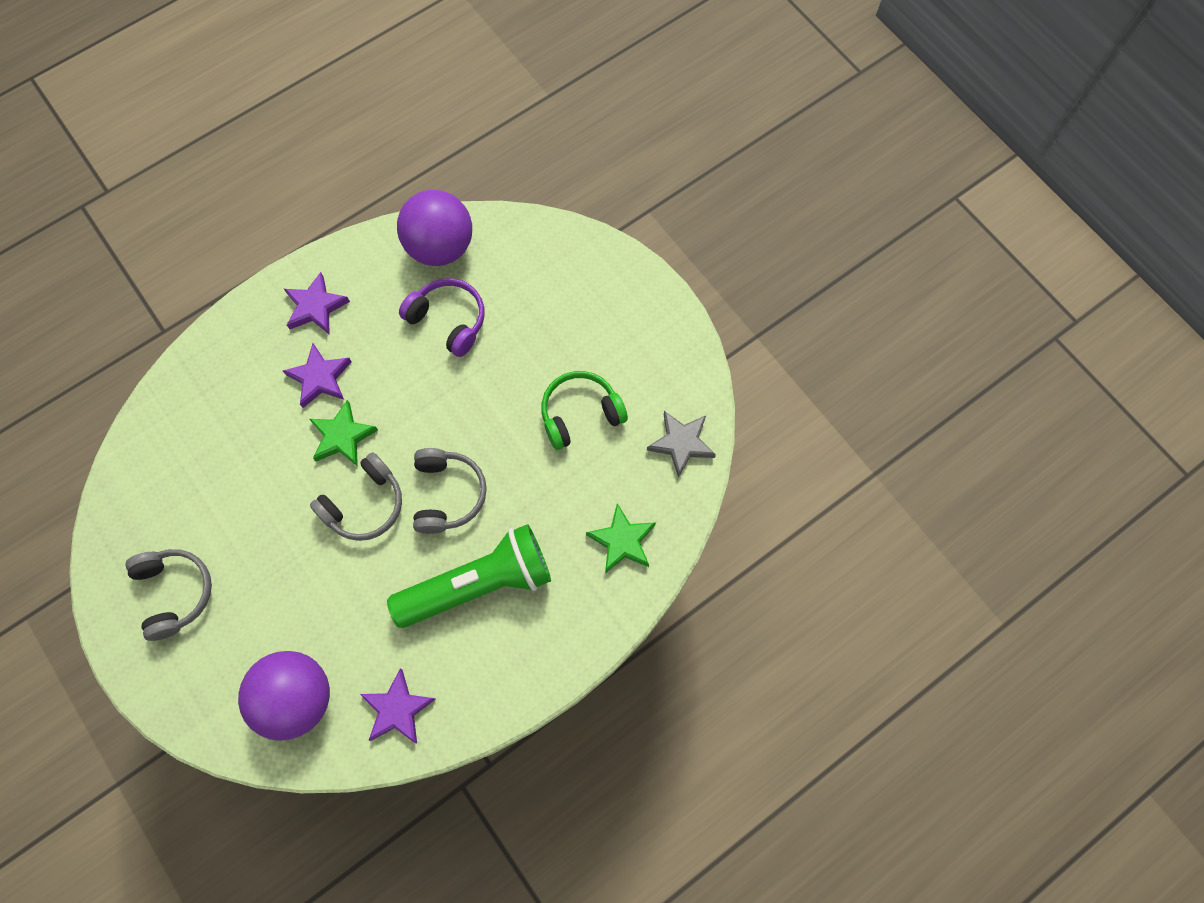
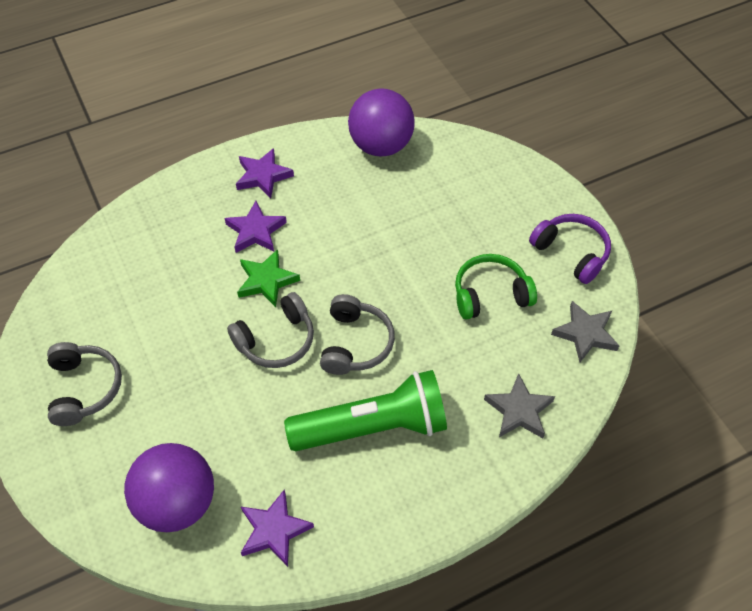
camera: 10 degrees right, 15 degrees down
(448, 320) = (379, 202): purple headphones -> purple headphones (571, 252)
(622, 541) = (519, 410): green star -> grey star

